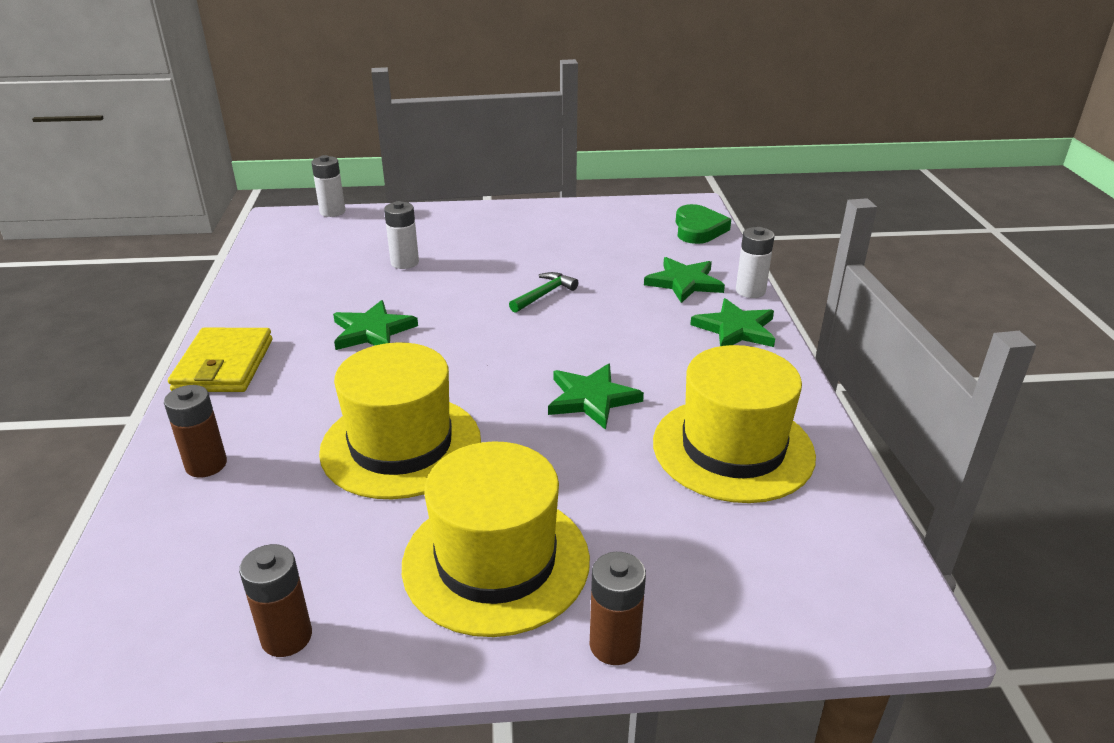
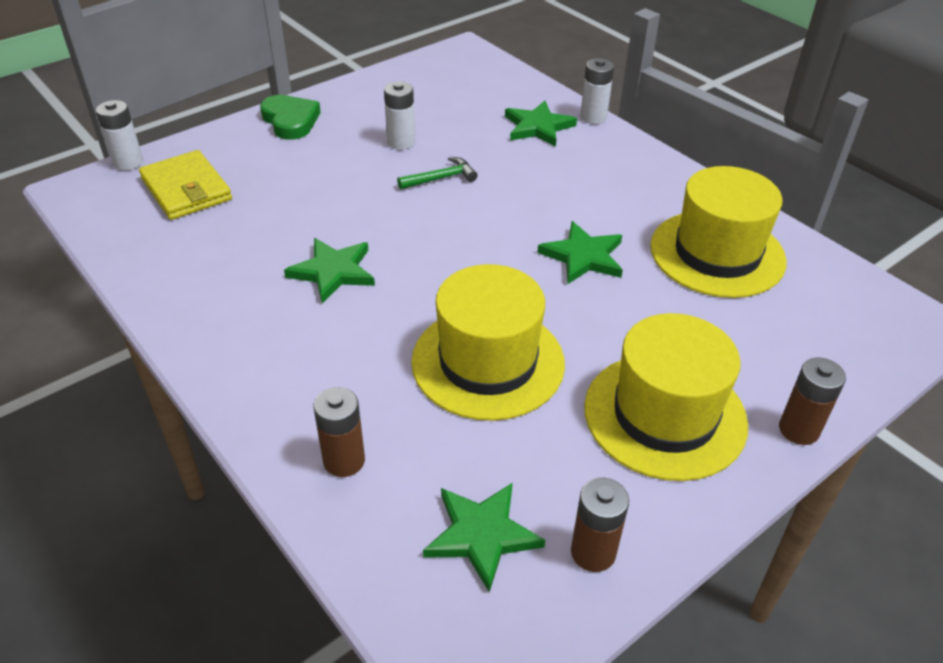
camera: 35 degrees left, 10 degrees up
(223, 365) = (231, 365): yellow wallet -> yellow wallet (186, 189)
(404, 262) = (276, 192): white battery -> white battery (401, 142)
(544, 294) = (441, 178): green hammer -> green hammer turned 60 degrees clockwise
(698, 229) = (494, 72): green heart -> green heart (290, 121)
(735, 329) = (618, 155): green star -> green star (481, 535)

